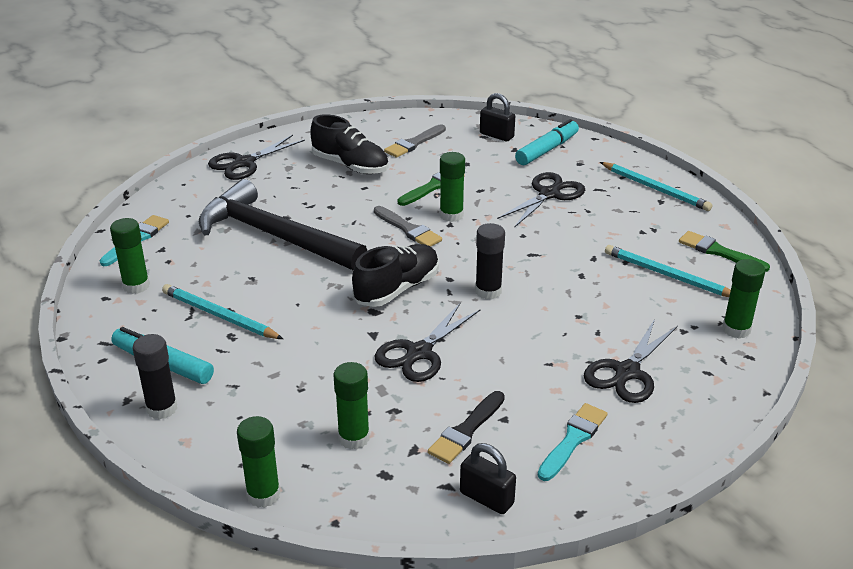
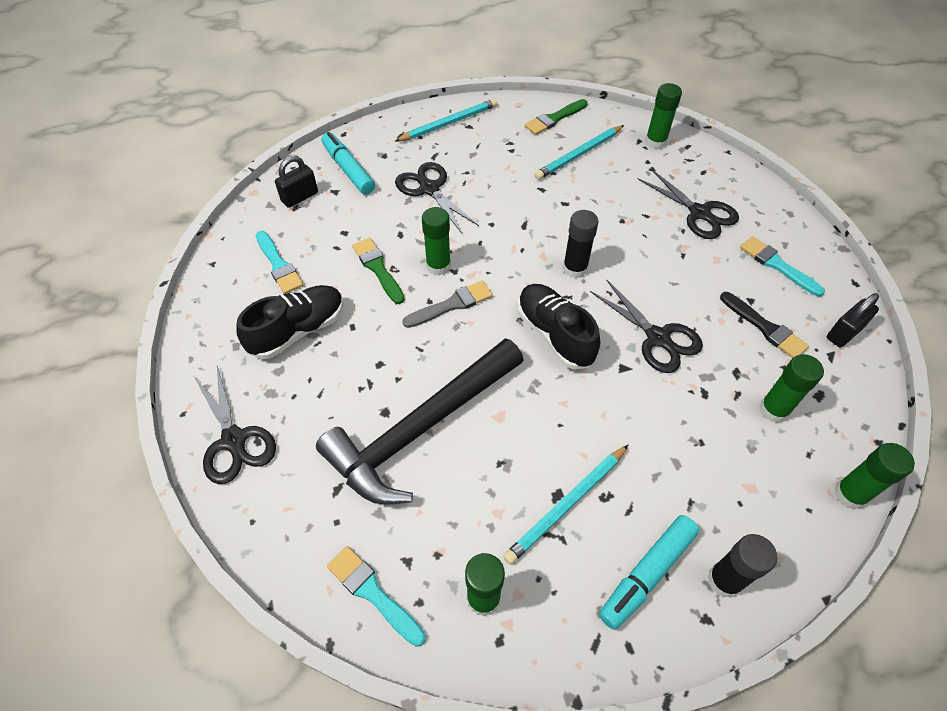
camera: 75 degrees left, 20 degrees up
(414, 143) = (279, 265): grey brush -> turquoise brush

